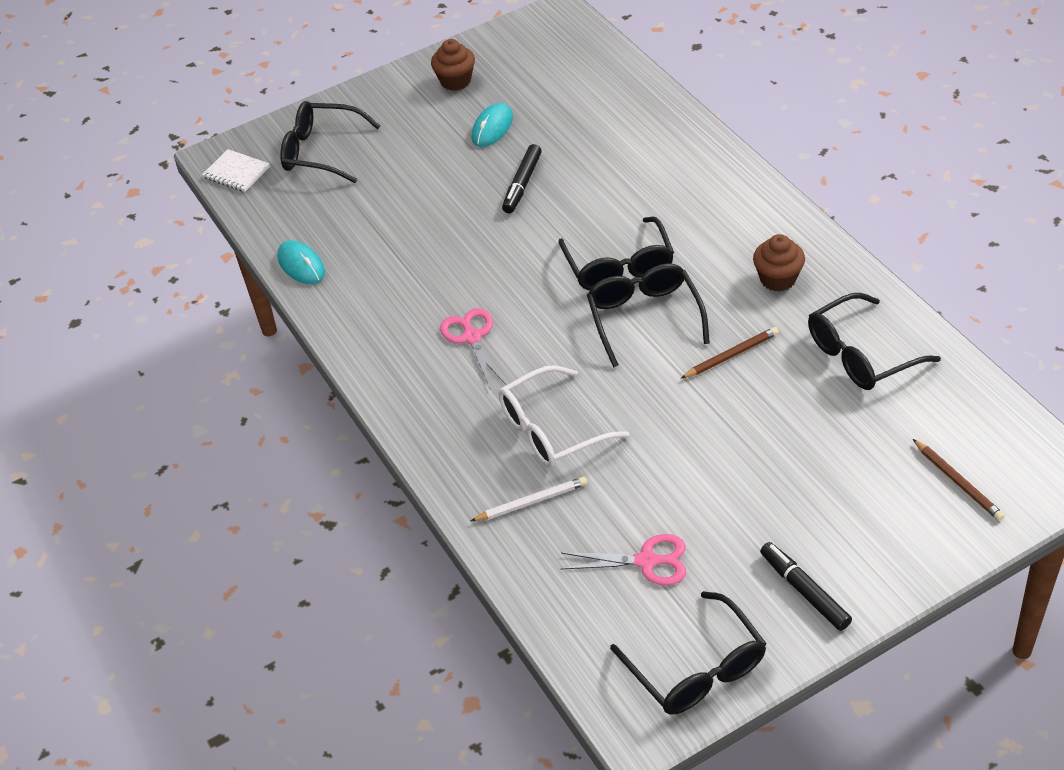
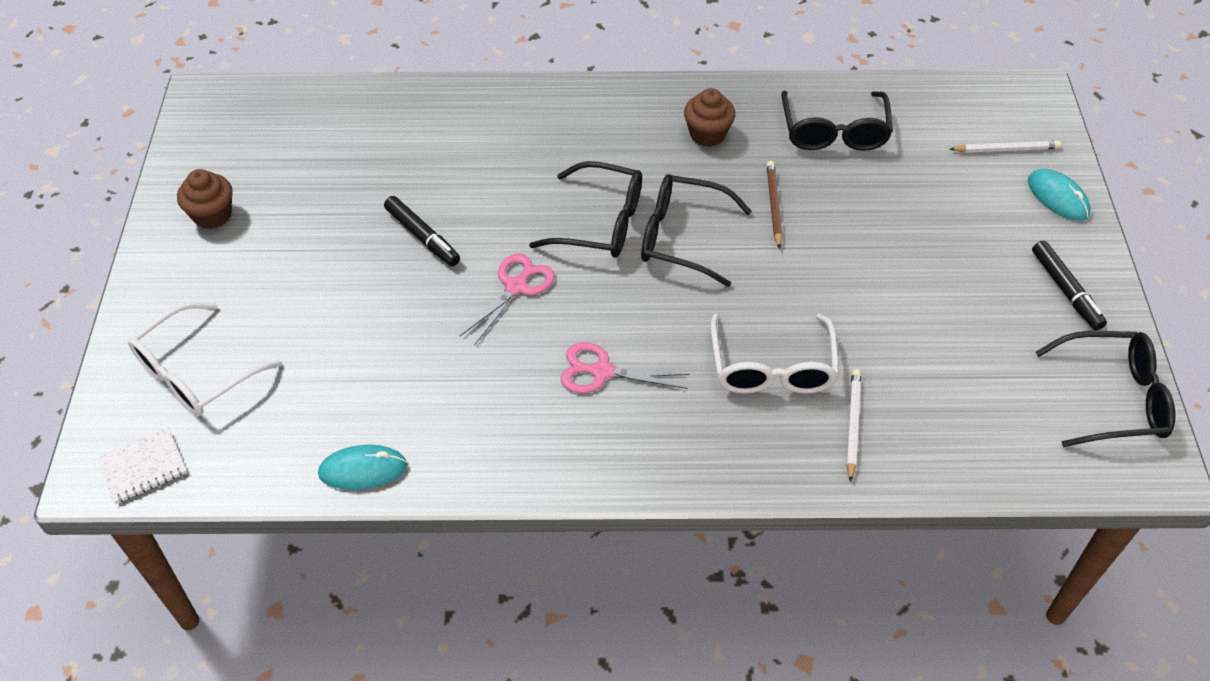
camera: 65 degrees left, 5 degrees up
(321, 151) = (195, 373): black glasses -> white glasses
(492, 128) = (316, 220): turquoise mouse -> turquoise mouse (1057, 197)
(647, 561) = (975, 374): pink scissors -> pink scissors (516, 286)
(804, 591) = (1066, 290): black marker -> black marker turned 105 degrees counterclockwise
(958, 482) = (1006, 149): brown pencil -> white pencil

